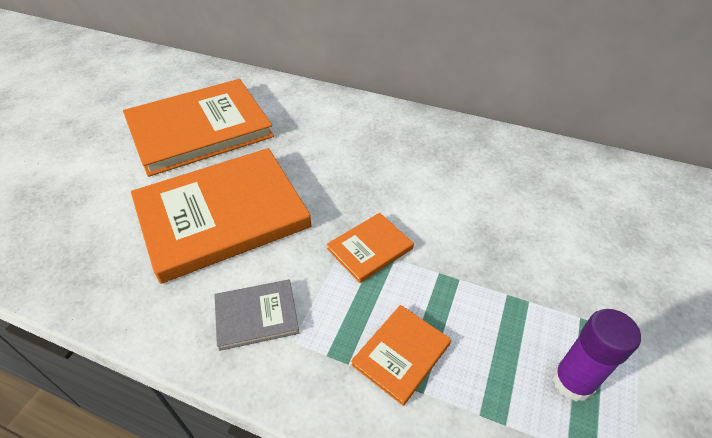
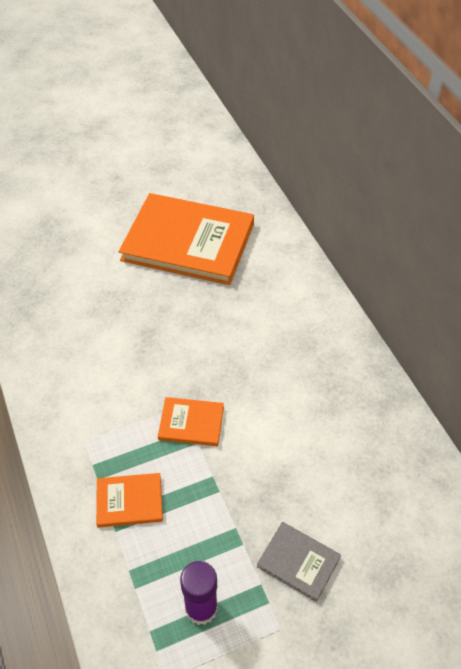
camera: 45 degrees right, 5 degrees up
(222, 215) = (133, 325): orange book -> none
(256, 315) = (83, 409): grey book -> grey book (298, 562)

